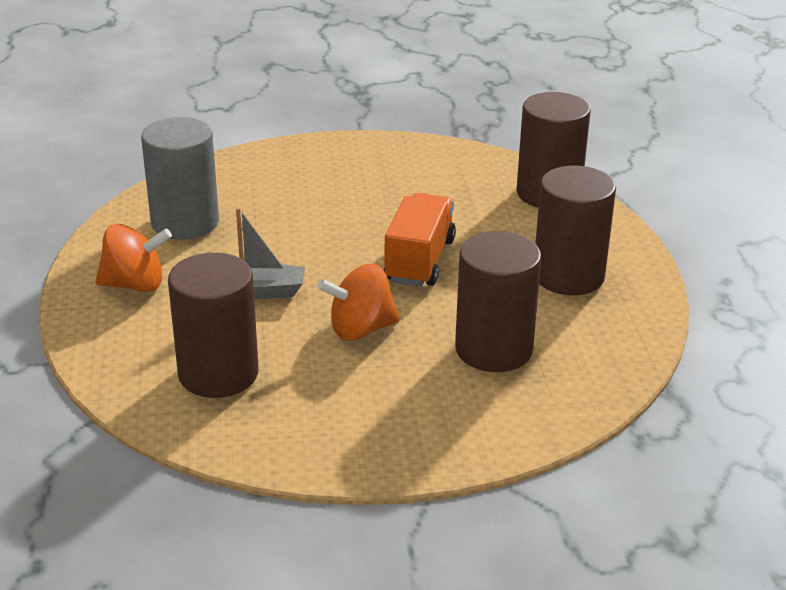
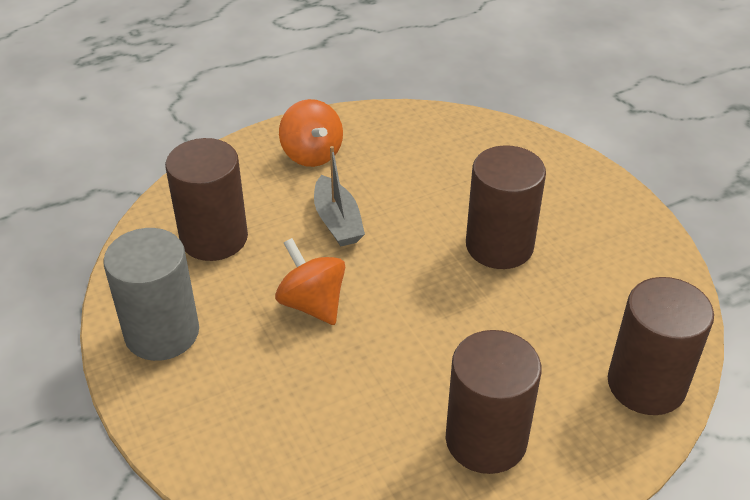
camera: 70 degrees right, 10 degrees up
(185, 222) = (417, 149): grey cylinder -> grey cylinder (162, 333)
(419, 261) = (445, 313): orange truck -> none
(493, 349) = (323, 407): brown cylinder -> brown cylinder (499, 246)

